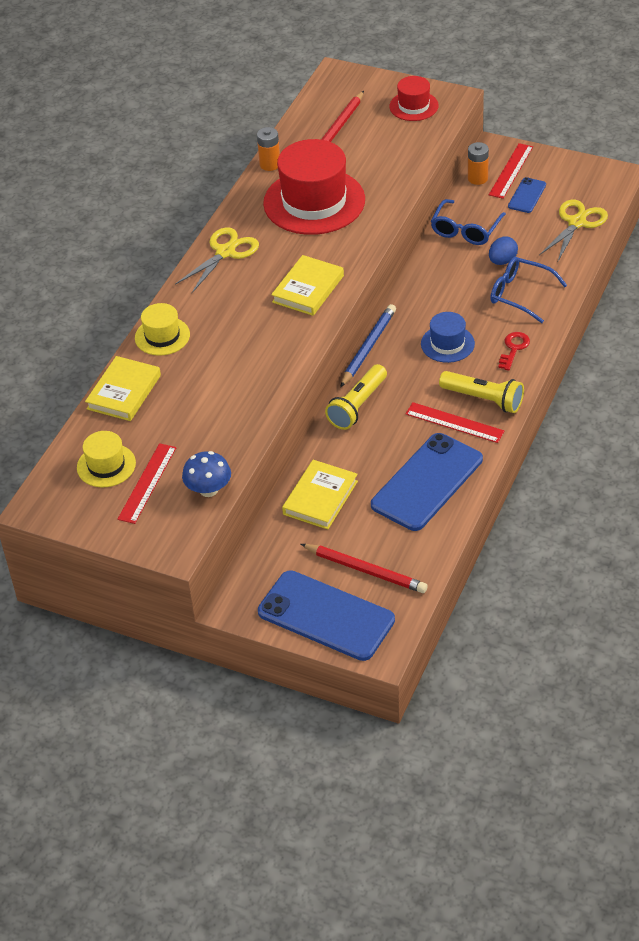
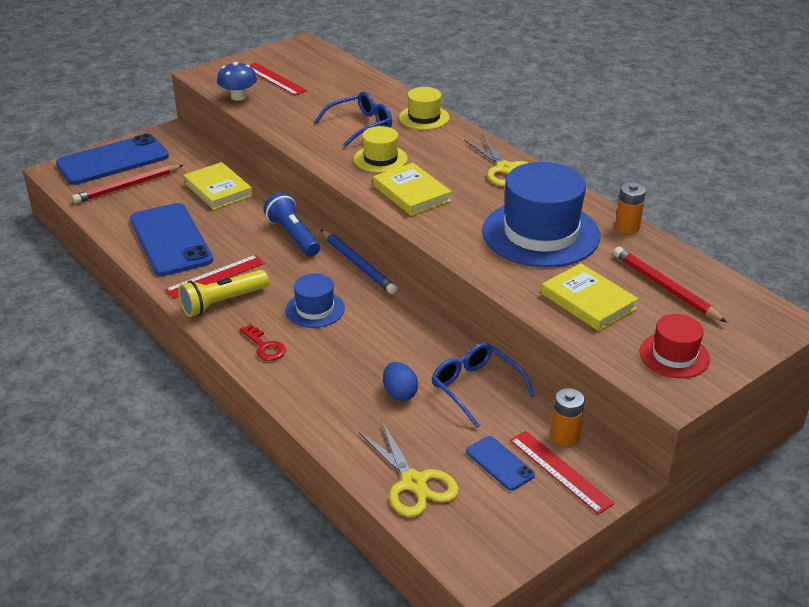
camera: 115 degrees right, 10 degrees down
(106, 465) = (310, 70): yellow hat -> yellow hat (380, 159)
(124, 392) = (377, 90): yellow book -> yellow book (588, 301)
(314, 202) = (540, 233): red hat -> blue hat
(357, 406) = (293, 236): yellow flashlight -> blue flashlight
(520, 294) = (336, 383): blue glasses -> blue glasses (360, 126)

